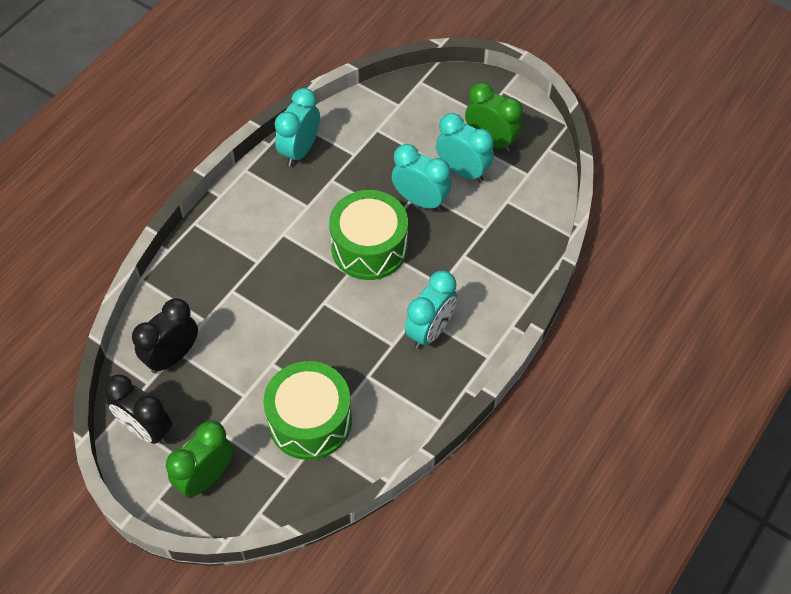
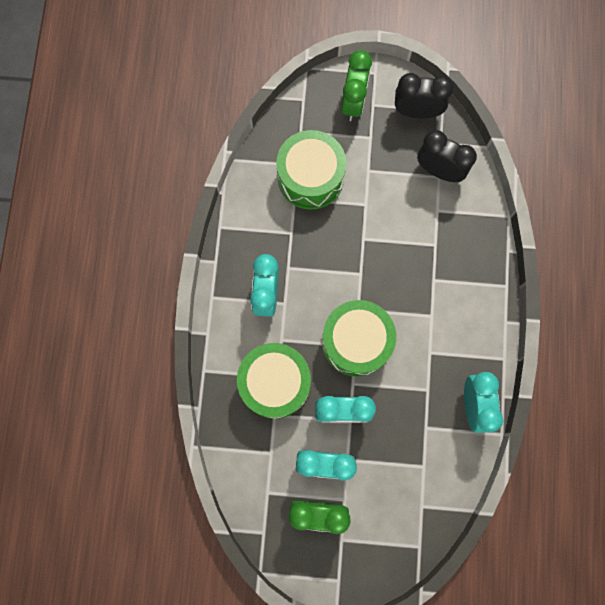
camera: 150 degrees right, 20 degrees up
(172, 356) = (439, 170): black clock -> black clock turned 75 degrees counterclockwise
(469, 252) = (275, 383): none -> green drum

